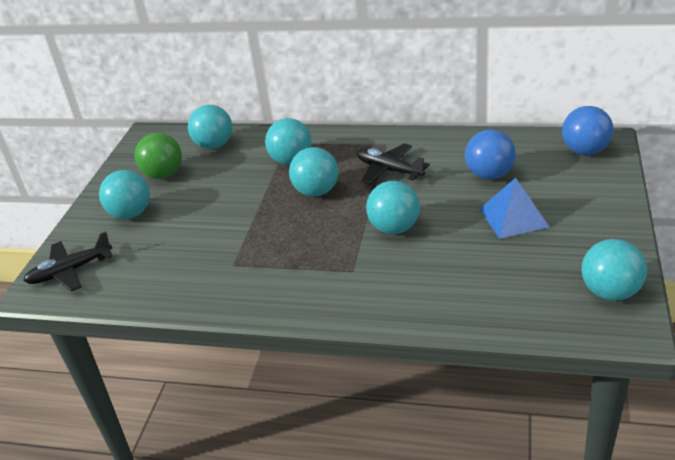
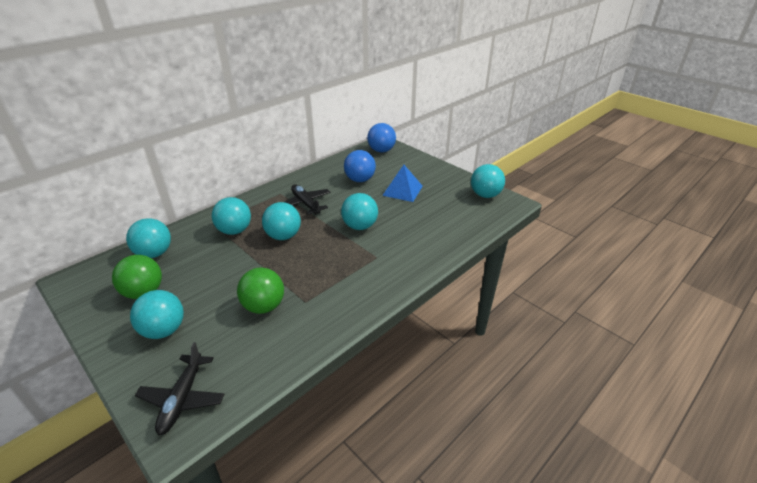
camera: 60 degrees left, 0 degrees up
(204, 245) = (264, 306): none -> green ball
(389, 170) = (305, 204): black plane -> black plane turned 75 degrees clockwise

